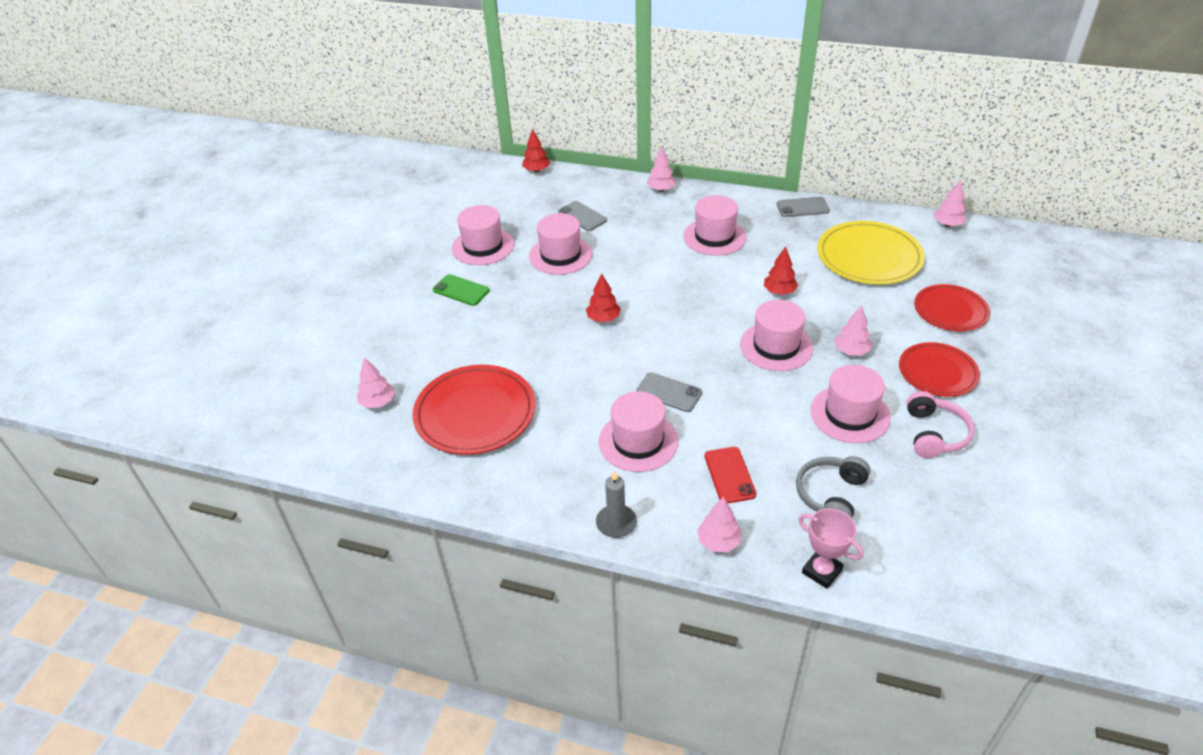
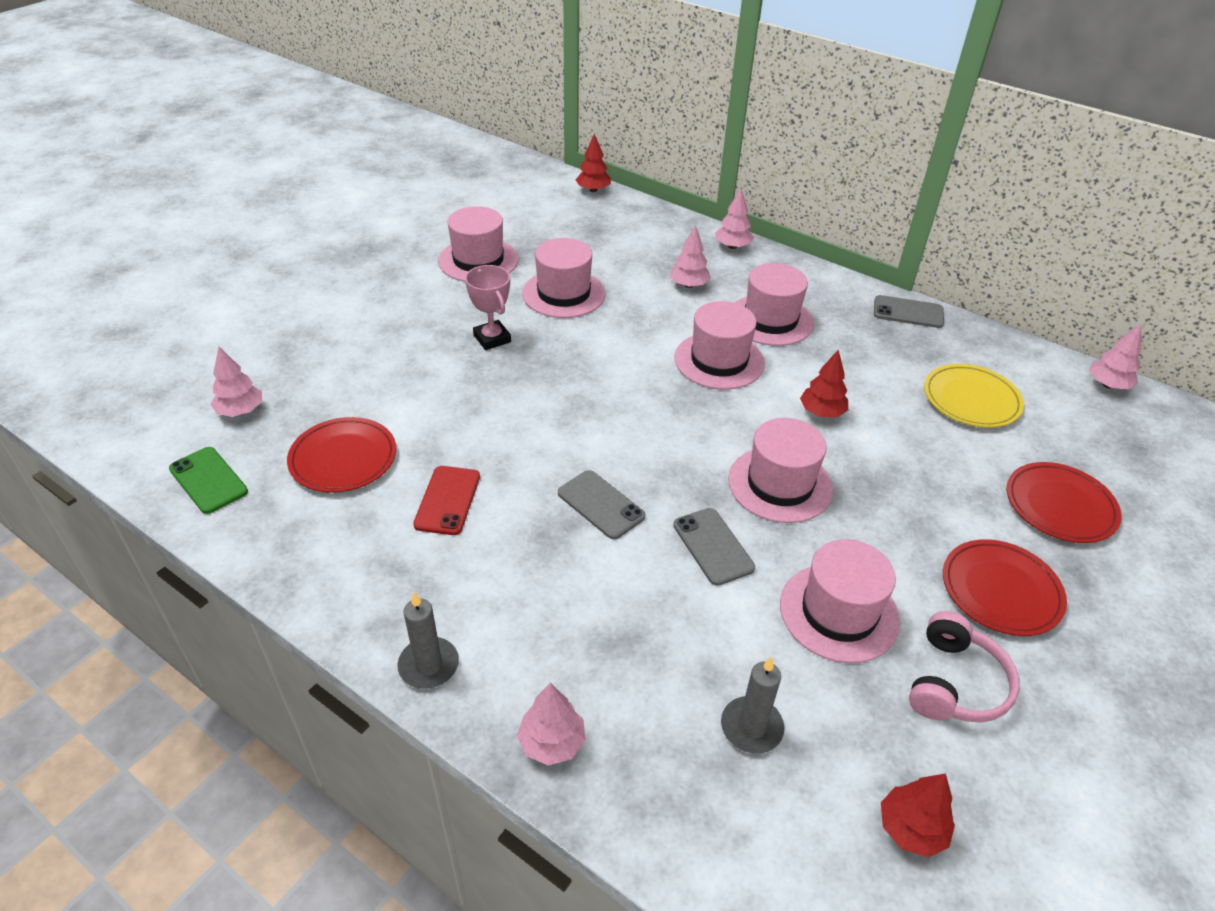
camera: 15 degrees right, 0 degrees up
(461, 290) = (421, 304): green phone -> green phone (208, 480)
(475, 413) = (343, 458): red plate -> red plate, size x0.64
(582, 216) = (616, 255): grey phone -> grey phone (713, 546)
(603, 318) = (571, 384): red tree -> red tree (911, 829)
(638, 441) = (523, 559): pink hat -> pink hat (719, 360)
(729, 475) = (620, 647): red phone -> red phone (447, 500)
(822, 571) = (677, 845): pink trophy -> pink trophy (492, 338)
(831, 495) = (751, 727): grey headphones -> grey candle
(851, 351) = (884, 522): pink tree -> pink tree (689, 285)
(869, 257) = (971, 399): yellow plate -> yellow plate, size x0.64

